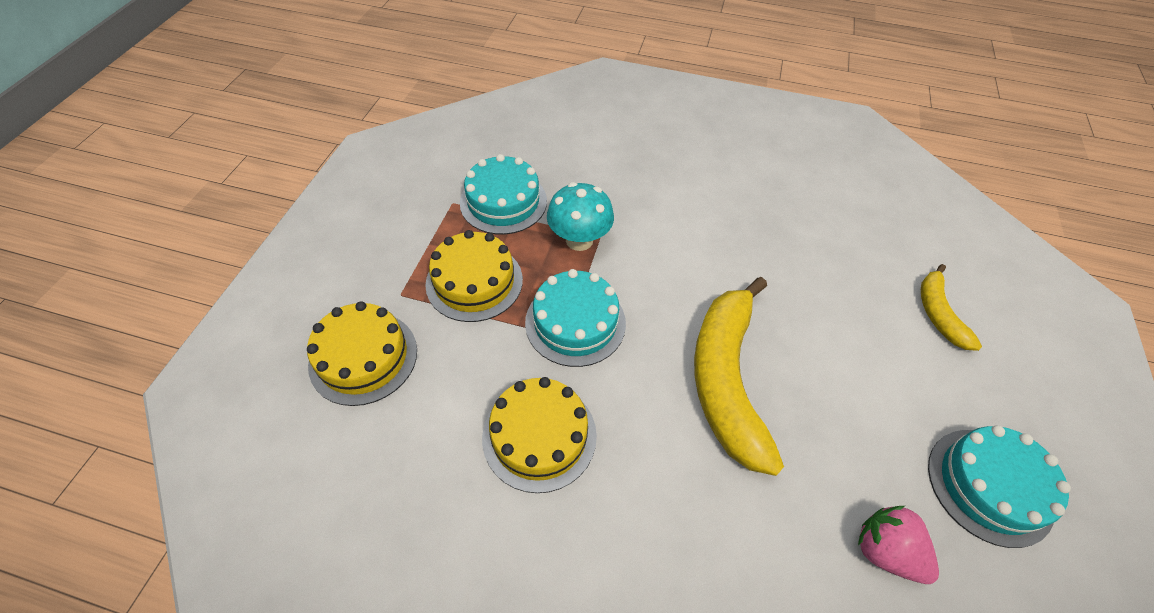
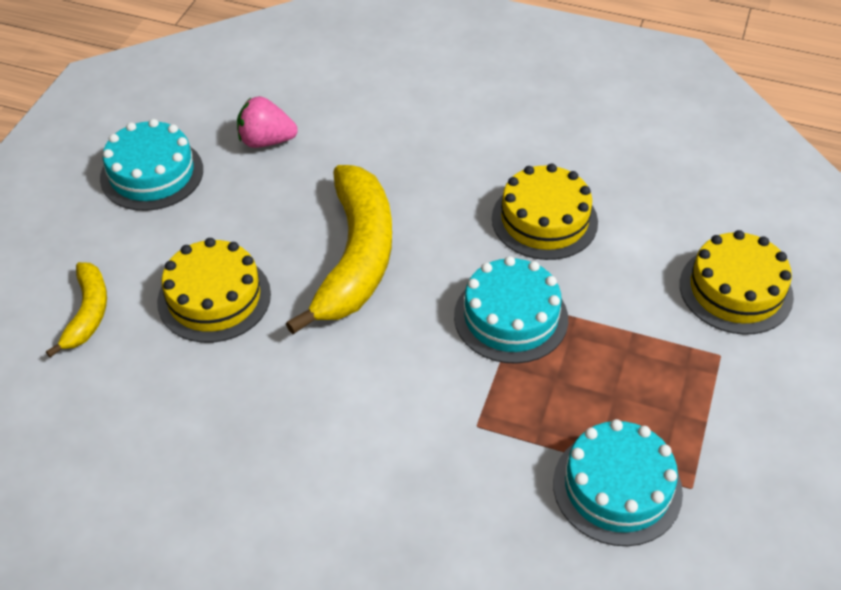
camera: 175 degrees left, 5 degrees down
(474, 281) = (635, 368): yellow cake -> yellow cake (214, 298)
(579, 240) = (505, 421): turquoise mushroom -> none
(885, 551) = (266, 141): pink strawberry -> pink strawberry turned 135 degrees clockwise

